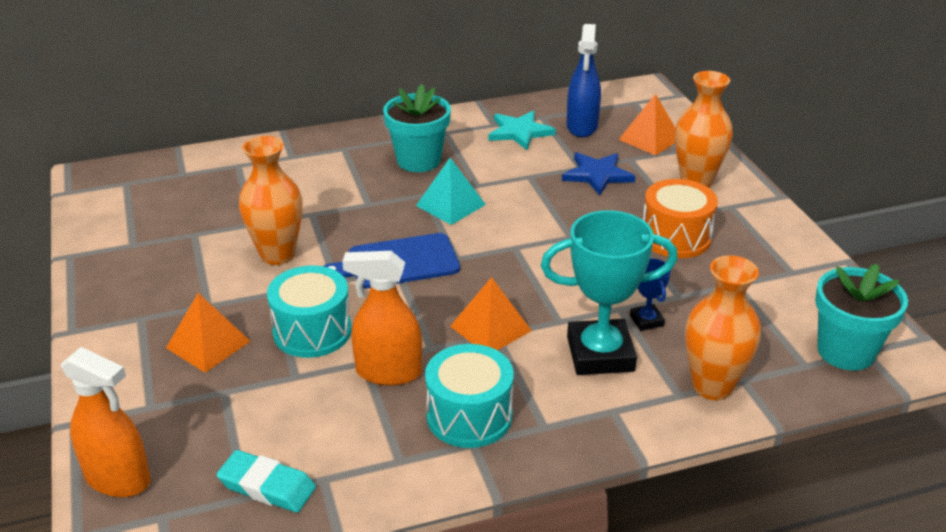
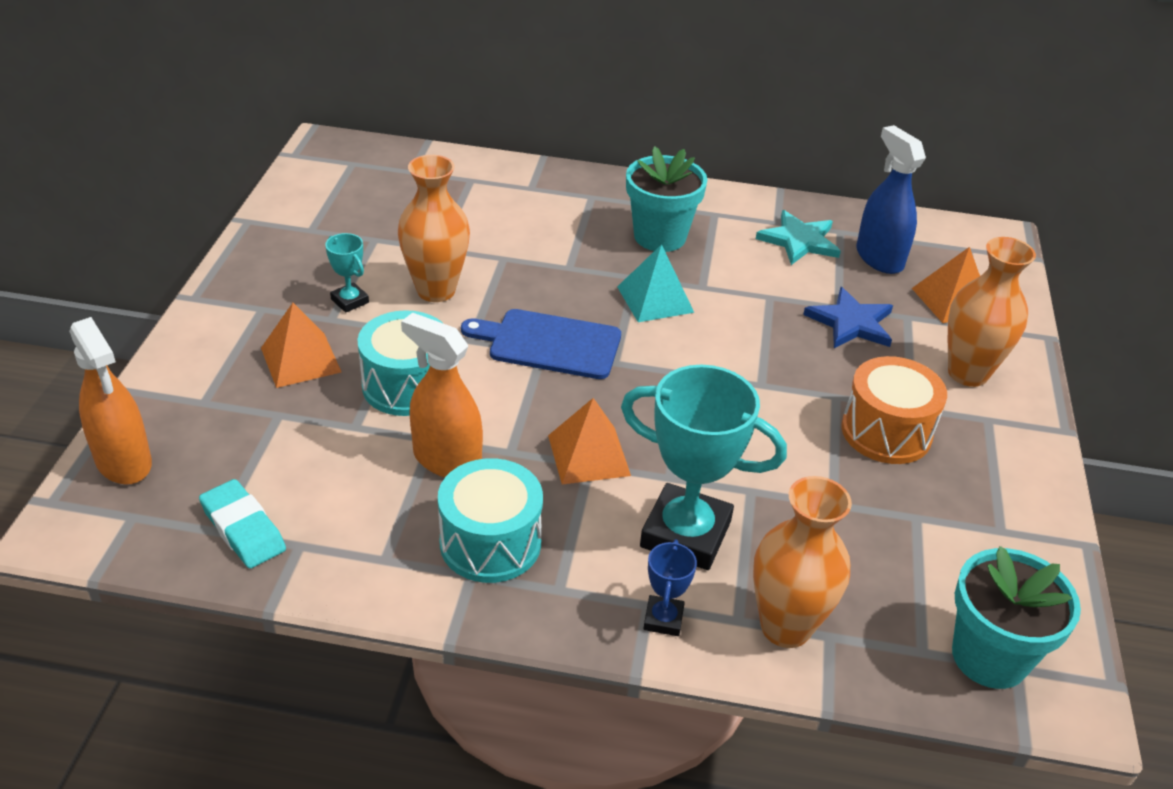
camera: 25 degrees right, 5 degrees up
(212, 286) = (350, 301): none -> turquoise trophy
(582, 126) = (879, 258): blue spray bottle -> blue spray bottle turned 120 degrees clockwise
(646, 320) = (770, 517): blue trophy -> blue trophy (663, 619)

